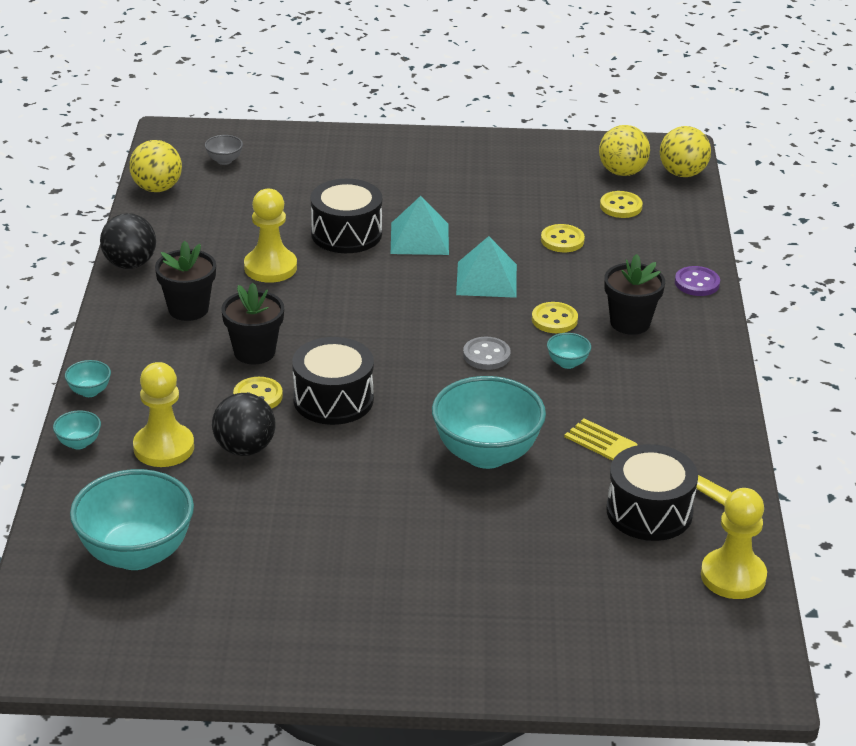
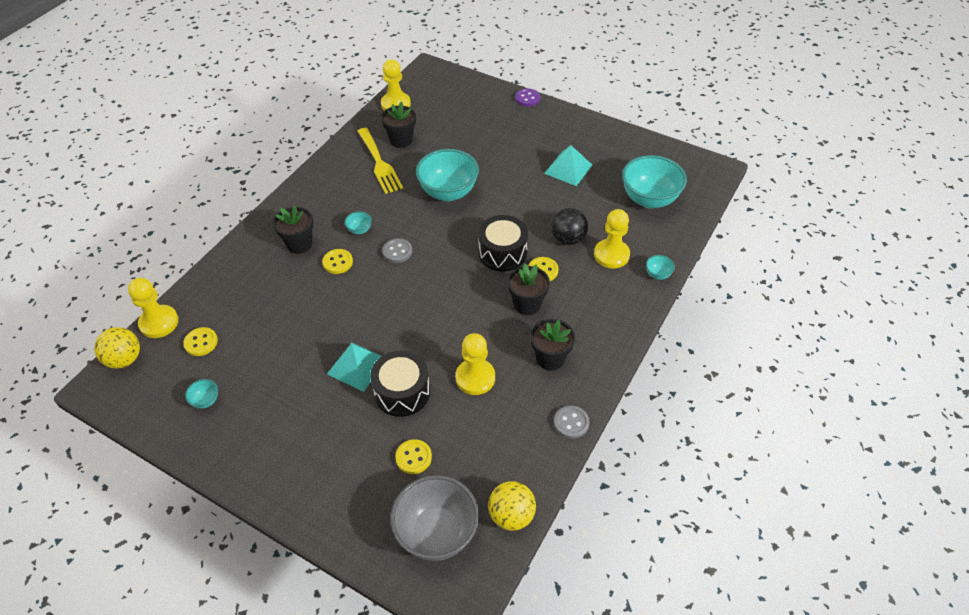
camera: 150 degrees left, 15 degrees up
(89, 391) = (640, 310): turquoise bowl -> turquoise bowl (206, 400)
(130, 264) = (571, 423): black ball -> grey button
(224, 161) = (437, 533): grey bowl -> grey bowl, size x2.38
(486, 279) = (347, 310): turquoise pyramid -> turquoise pyramid (568, 169)
(562, 240) = (270, 325): yellow button -> yellow button (413, 457)
(622, 172) = (161, 378): yellow ball -> none
(649, 512) = (401, 140): black drum -> black flower pot
(692, 207) = (159, 323): none -> yellow pawn
(697, 283) = (232, 258): purple button -> purple button (527, 98)

